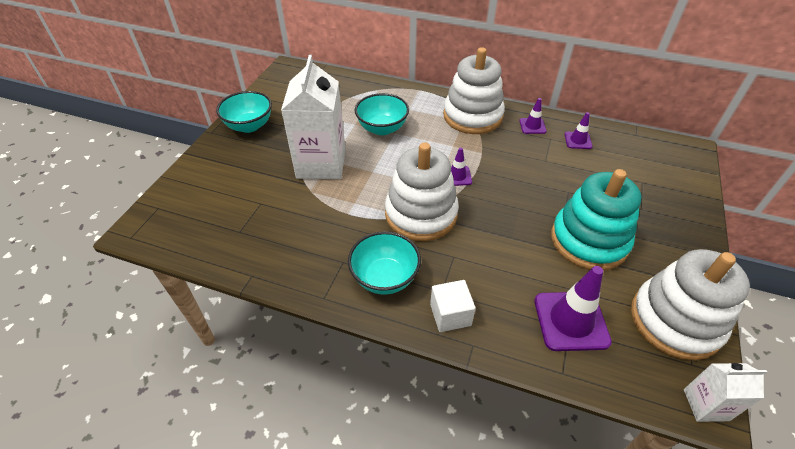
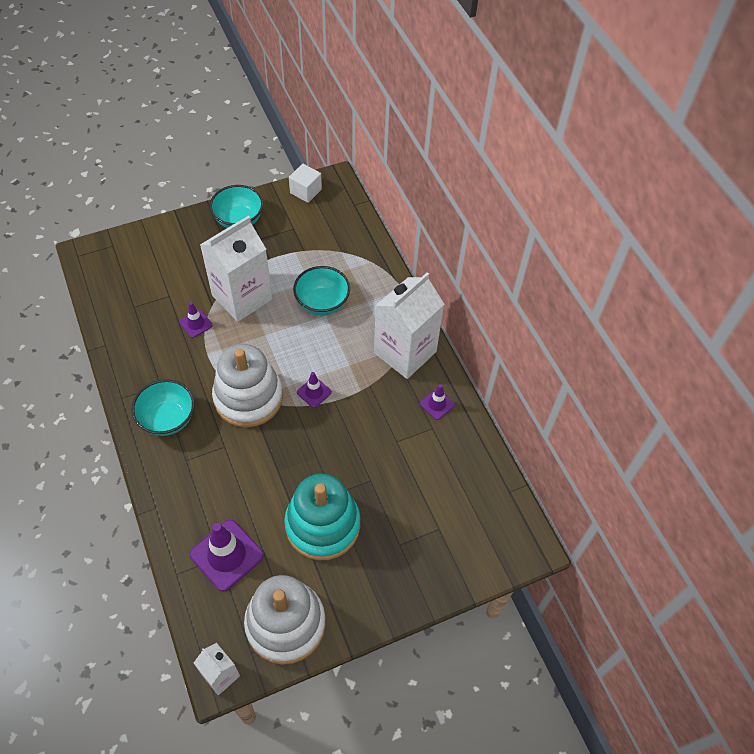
camera: 45 degrees right, 10 degrees up
(450, 315) = (169, 478): white cube -> white cube (306, 191)
(472, 116) = (405, 352): white stacking toy -> white carton
(578, 140) = (451, 450): purple traffic cone -> purple traffic cone (196, 324)

